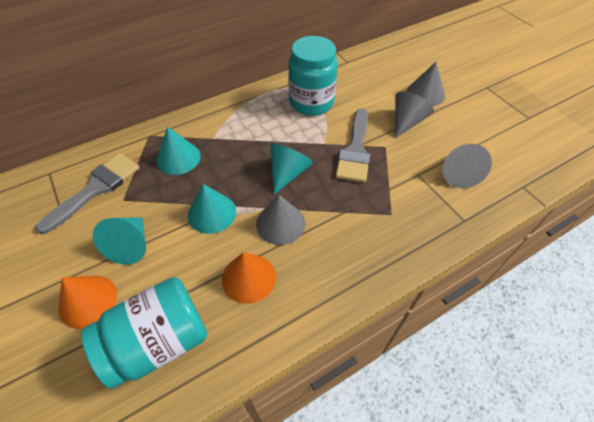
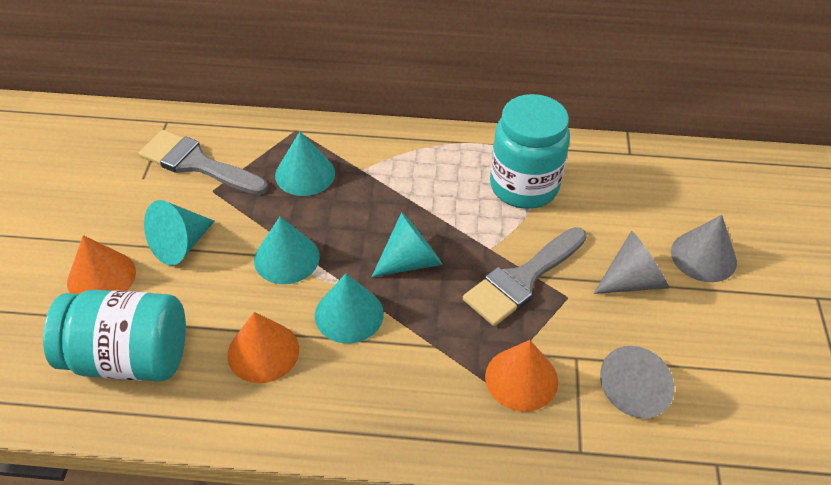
camera: 35 degrees right, 5 degrees down
(96, 188) = (196, 164): grey brush -> grey brush turned 135 degrees counterclockwise
(280, 223) = (349, 314): grey cone -> turquoise cone
(403, 201) = (521, 379): none -> orange cone

